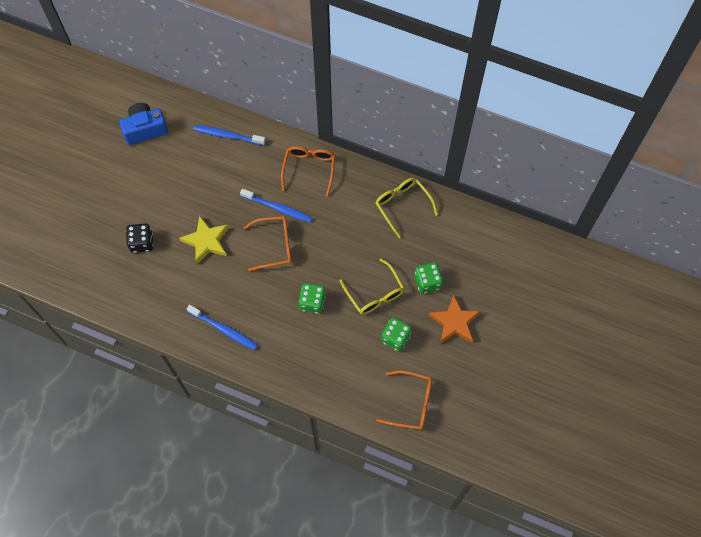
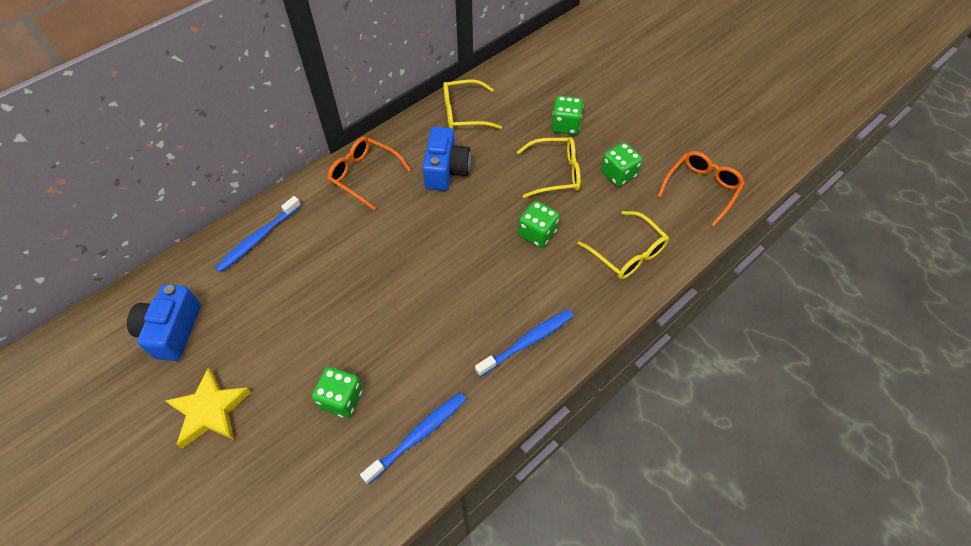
camera: 65 degrees left, 10 degrees down
(142, 243) = (341, 399): black dice -> green dice
(206, 241) = (390, 316): yellow star -> yellow star (210, 410)
(274, 245) = (441, 244): orange glasses -> none
(278, 208) = (393, 223): blue toothbrush -> blue toothbrush (418, 436)
(324, 368) = (627, 253): none -> yellow glasses
(340, 219) = (446, 170): none -> blue camera
(454, 322) = (622, 121): orange star -> none

